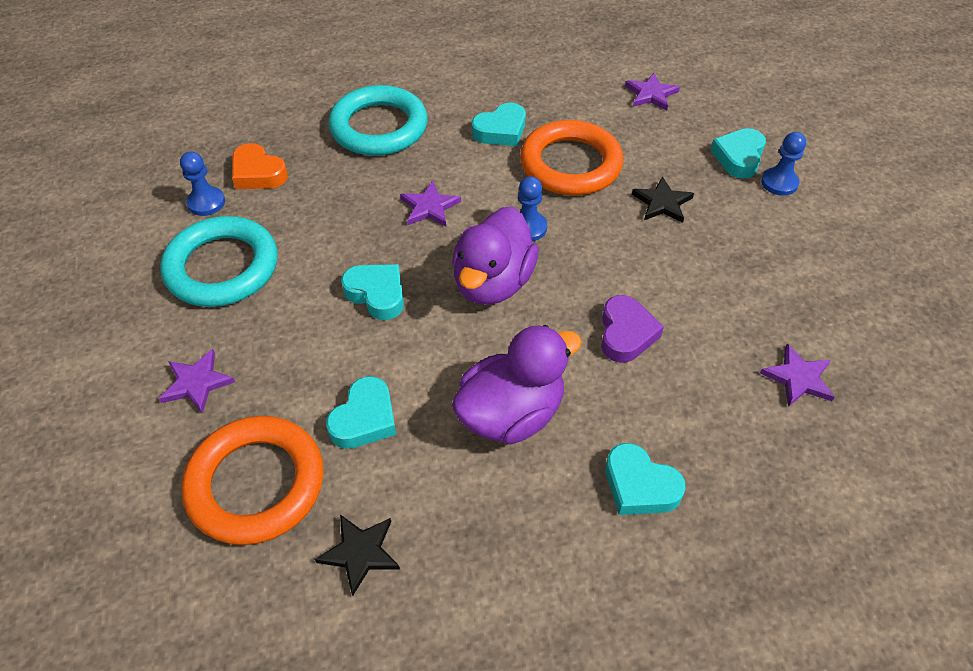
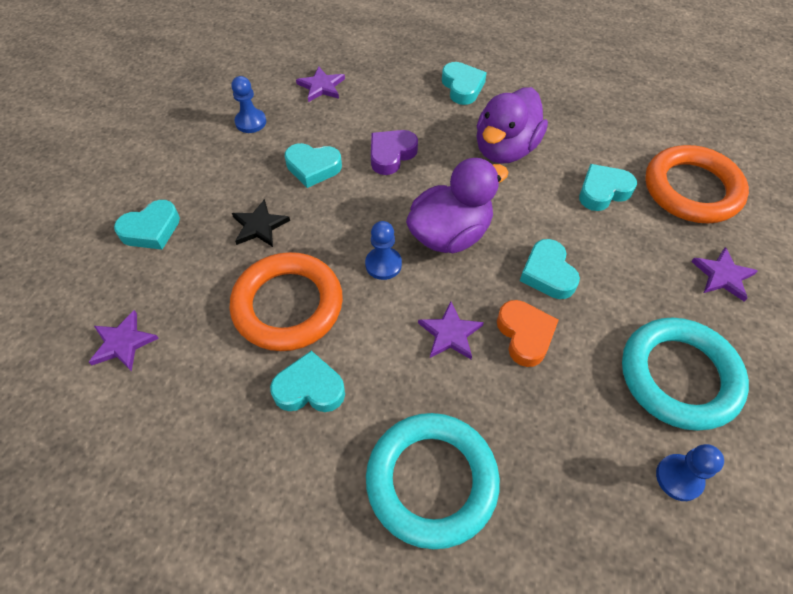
camera: 145 degrees left, 5 degrees up
(258, 173) = (606, 490): orange heart -> orange heart (525, 335)
(360, 553) = (638, 129): black star -> none
(511, 414) = (505, 149): purple duck -> purple duck turned 60 degrees counterclockwise
(683, 276) = (313, 168): none -> turquoise heart
(779, 183) = (157, 192): blue pawn -> blue pawn (251, 122)

